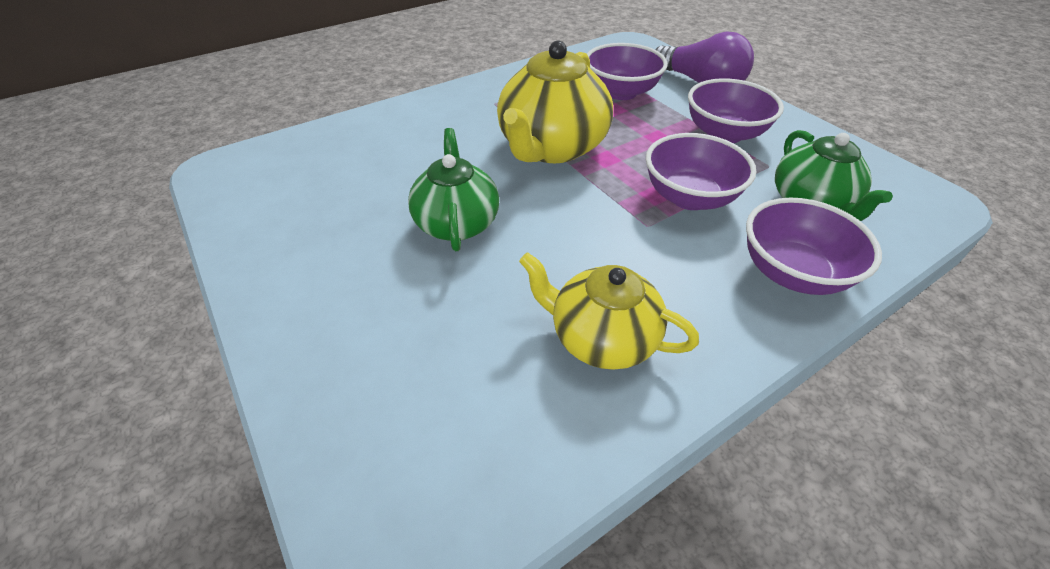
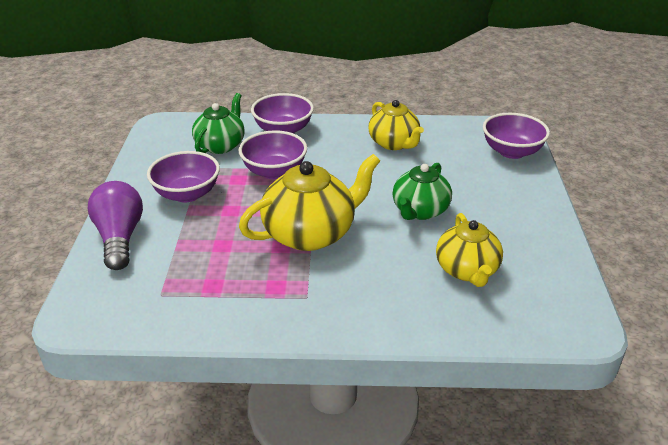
camera: 145 degrees left, 10 degrees down
(358, 175) = (467, 270): none -> yellow teapot
(621, 92) = (192, 258): purple bowl -> purple bowl (511, 151)

